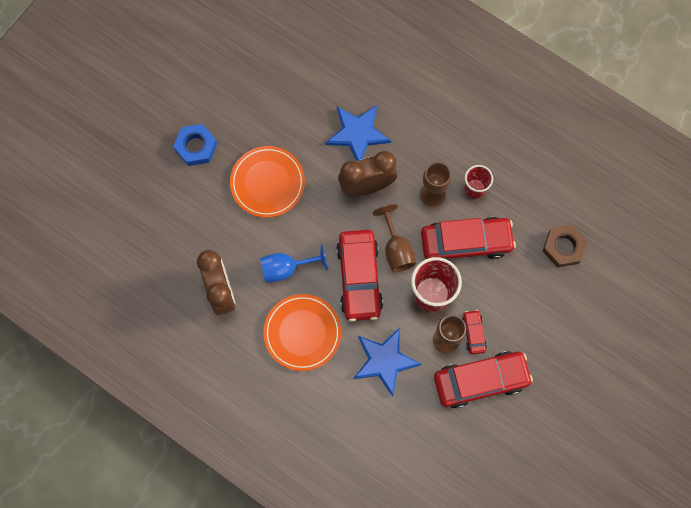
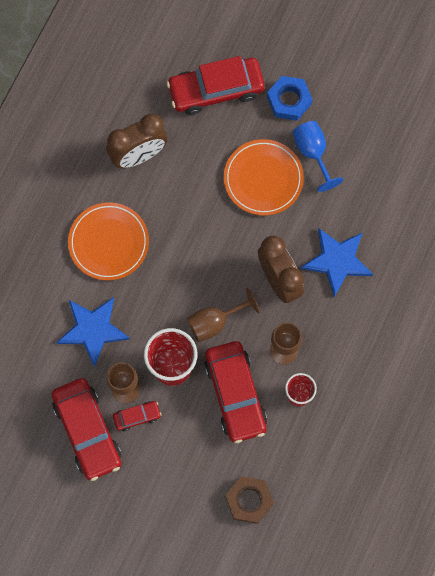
camera: 80 degrees right, 0 degrees up
(286, 268) = (174, 214): blue goblet -> blue goblet (313, 153)
(359, 278) = (176, 289): red car -> red car (216, 90)

